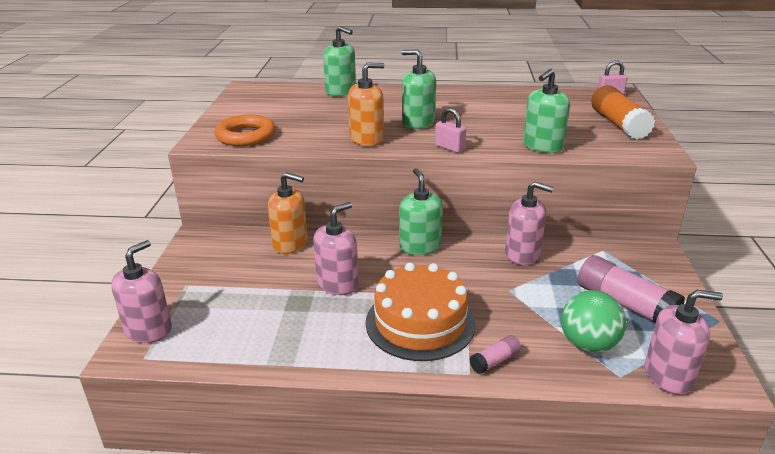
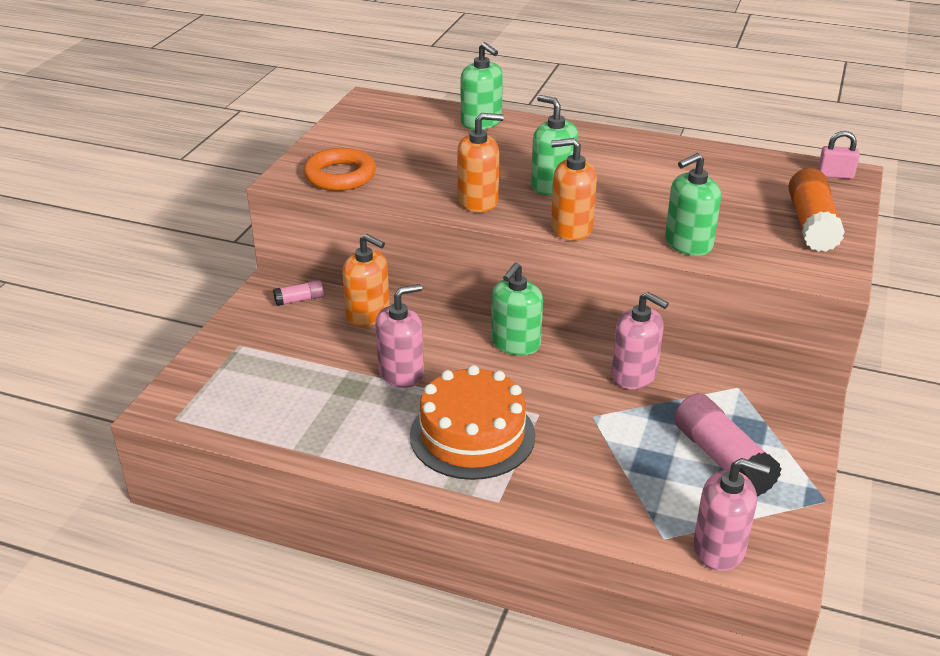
camera: 15 degrees right, 5 degrees up
(148, 330) = (188, 389): pink soap dispenser -> none
(420, 246) = (515, 343): green soap dispenser -> green soap dispenser turned 150 degrees counterclockwise
(449, 148) = (571, 228): pink padlock -> orange soap dispenser
(495, 361) = (533, 493): pink glue stick -> pink glue stick (299, 300)
(588, 344) = (648, 496): green ball -> none

